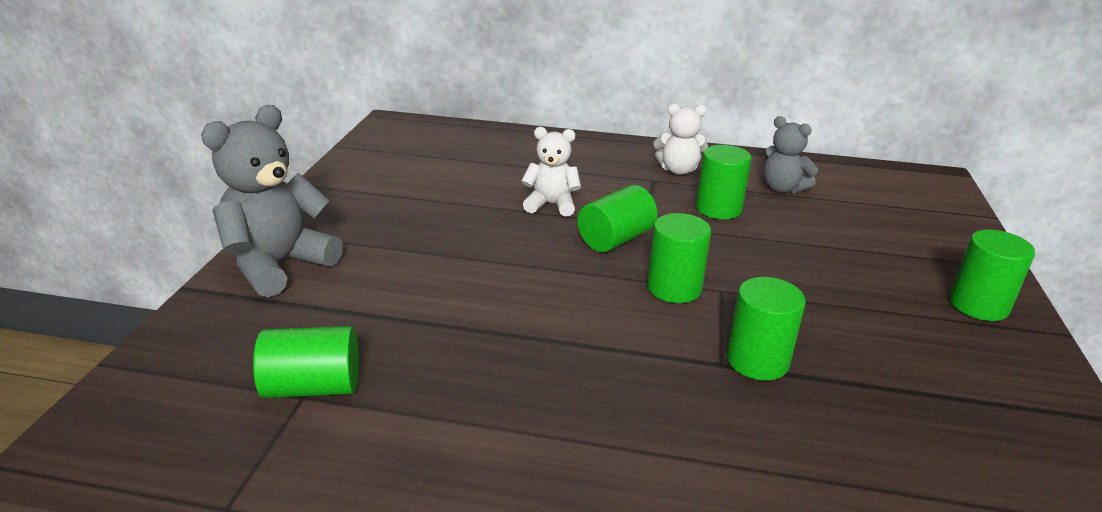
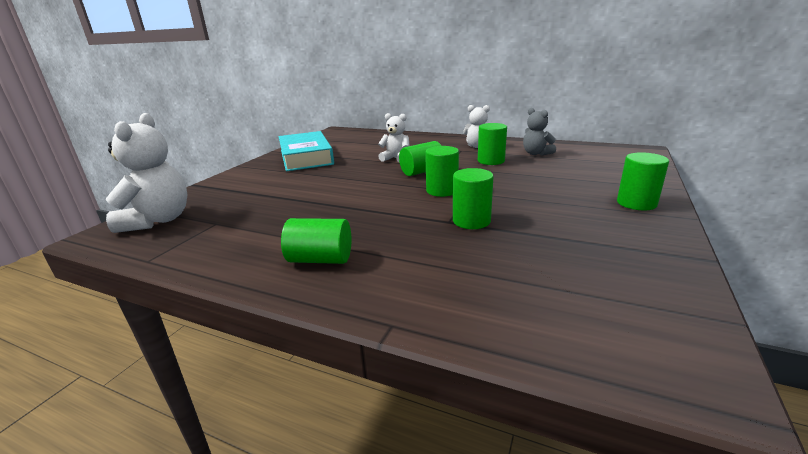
camera: 15 degrees right, 5 degrees down
(175, 397) = (158, 220): none -> white teddy bear
(278, 265) = (242, 177): grey teddy bear -> none
(313, 387) = (223, 220): green cylinder -> green cylinder (320, 259)
(376, 203) = (306, 157): none -> turquoise book

